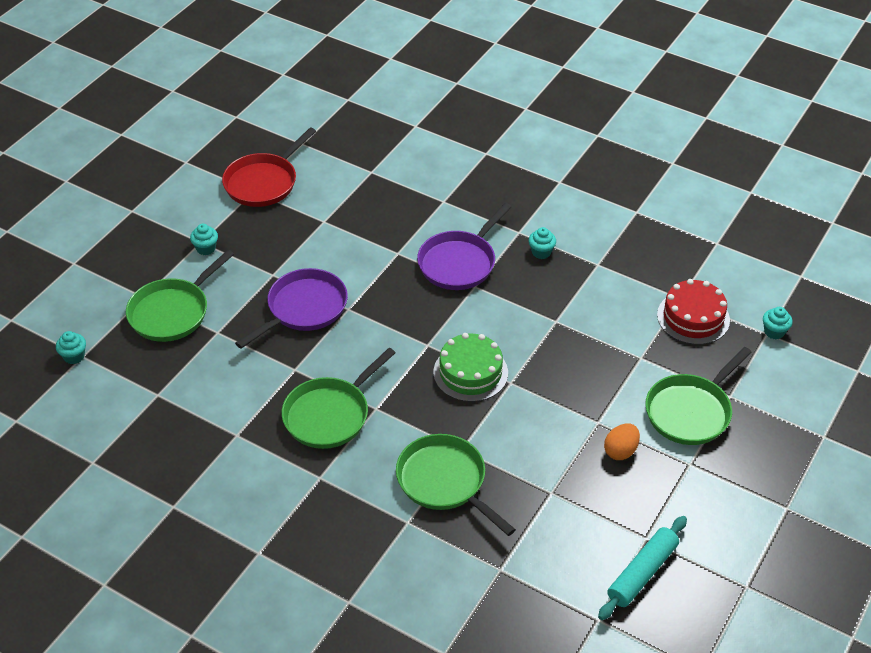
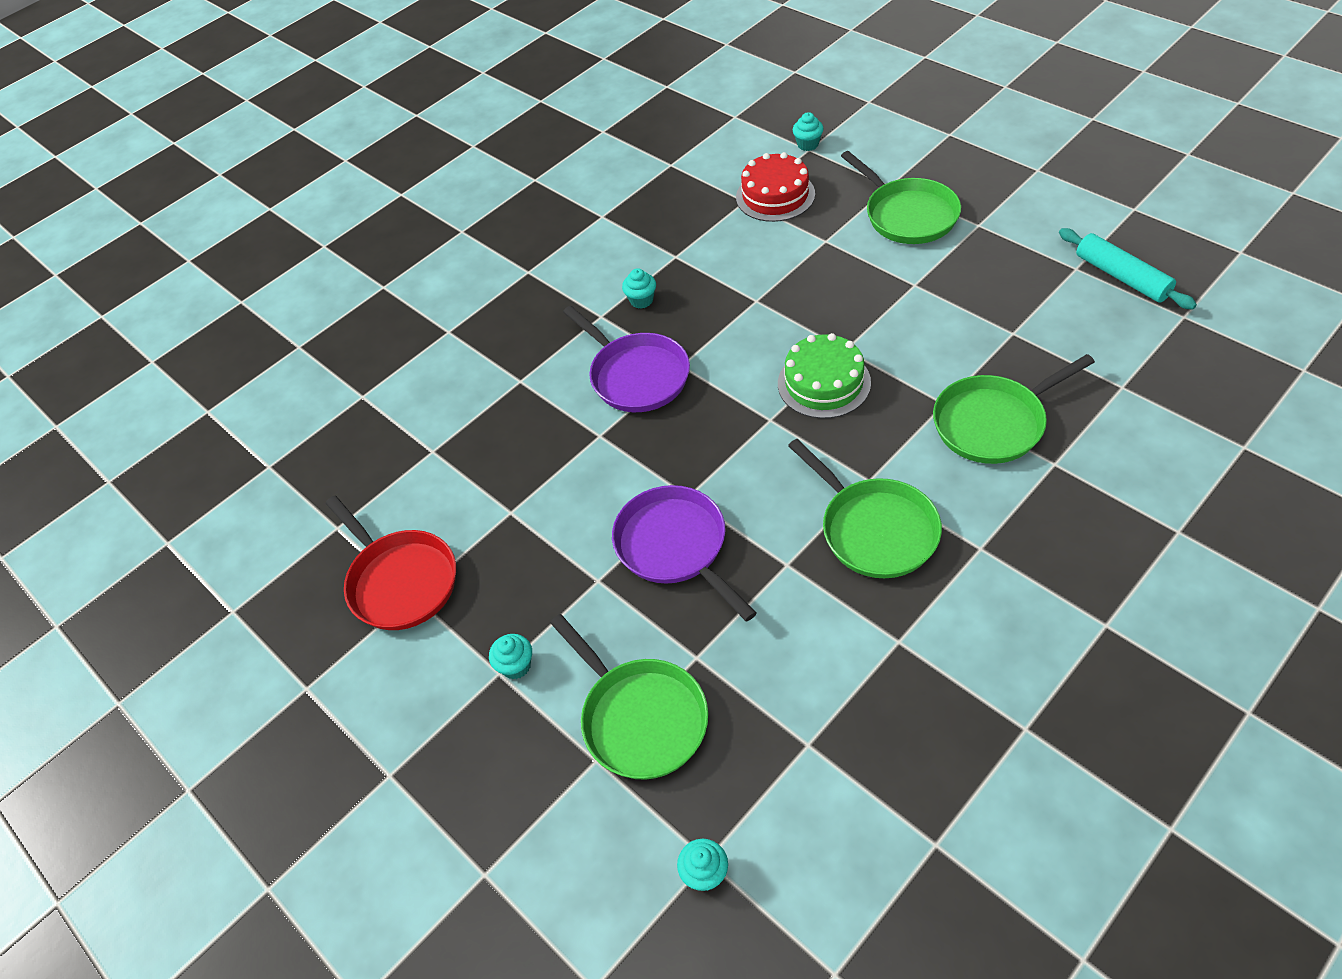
camera: 70 degrees left, 5 degrees up
(620, 451) = (957, 272): orange egg -> none

